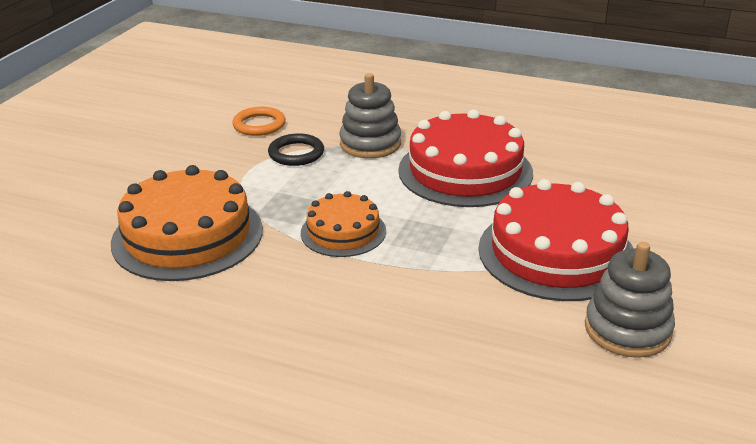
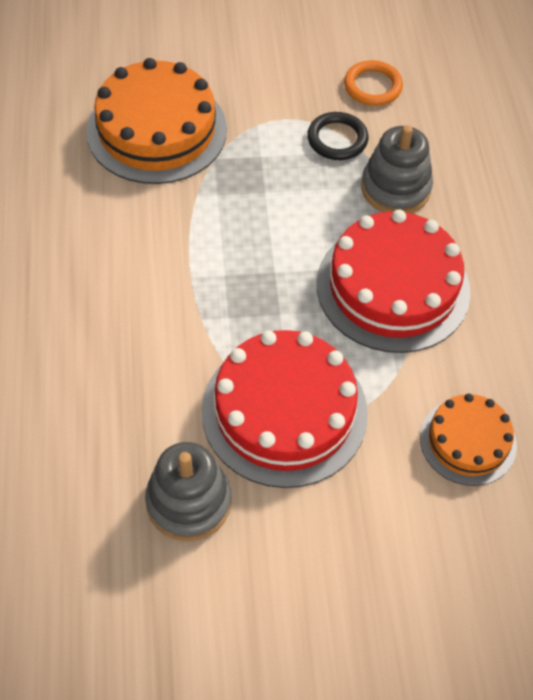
camera: 60 degrees right, 25 degrees up
(343, 232) = (224, 232): orange cake -> orange cake (468, 441)

